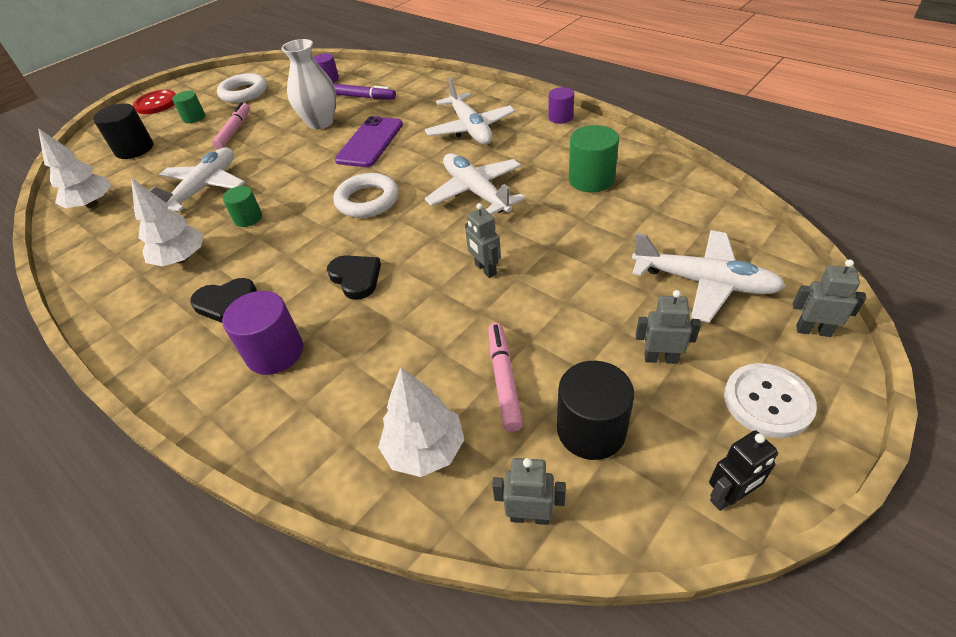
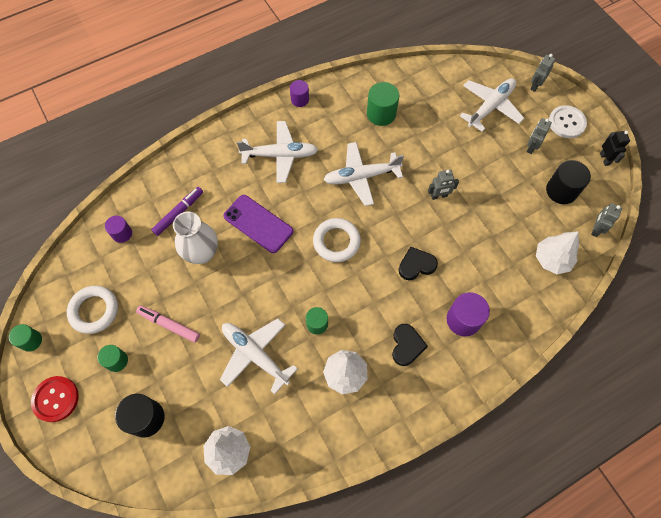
camera: 75 degrees left, 20 degrees up
(211, 77) = (31, 341): none -> green cylinder
(504, 379) = (522, 214): pink marker -> none

